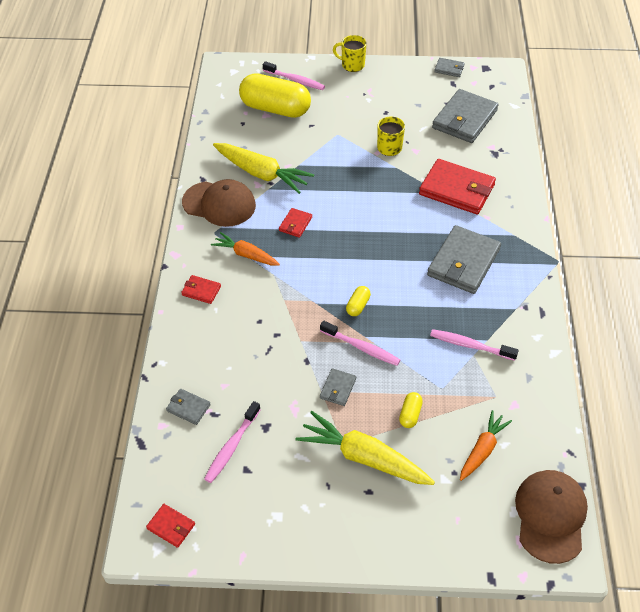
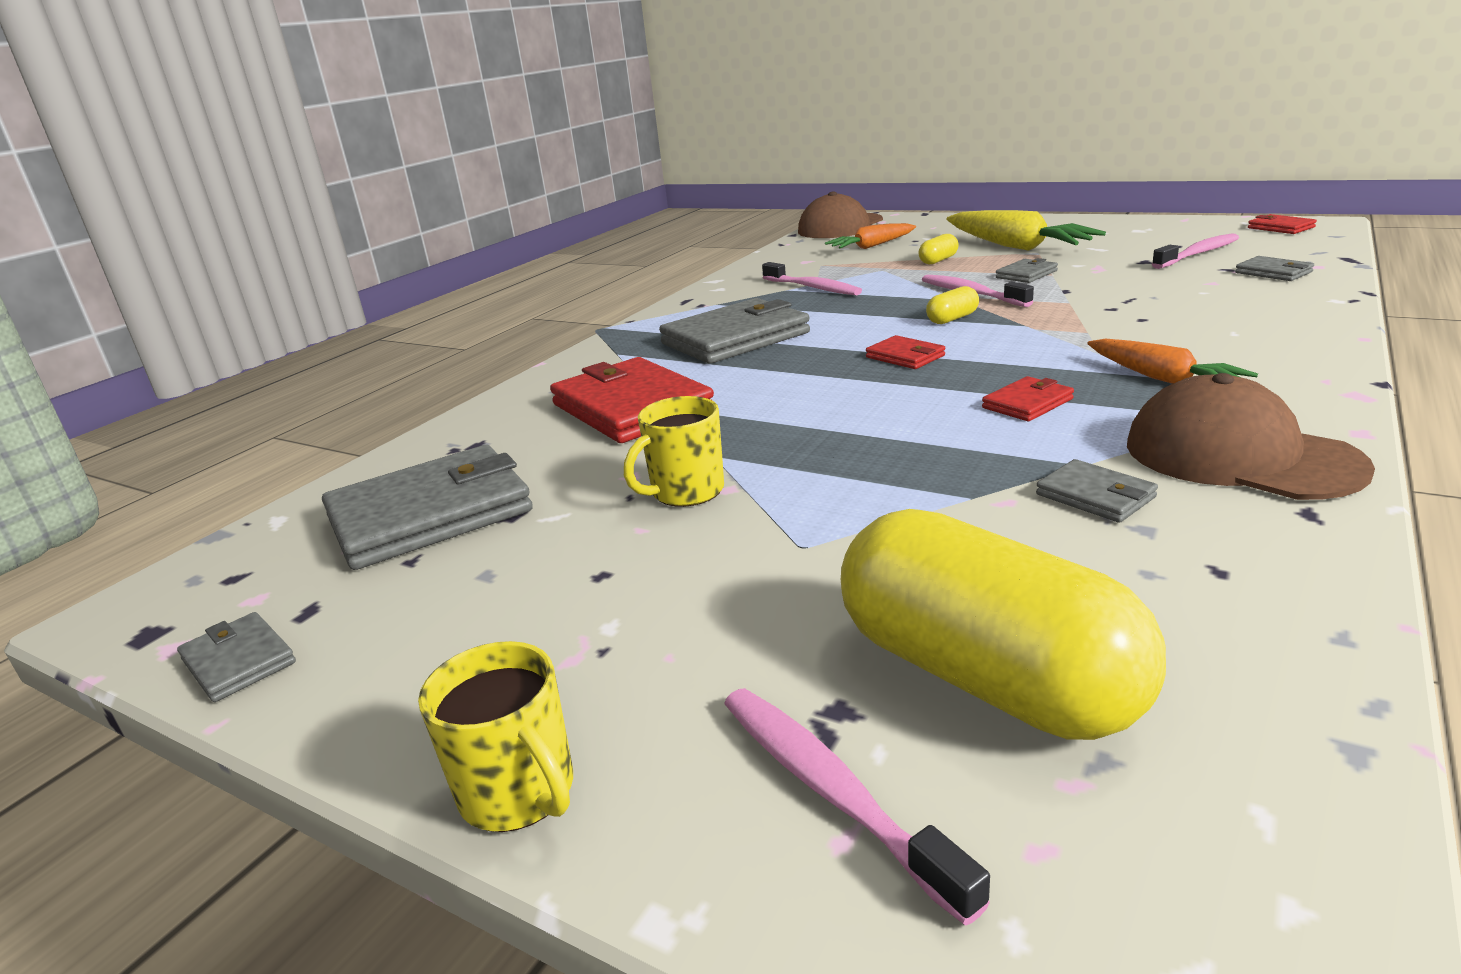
camera: 150 degrees left, 25 degrees down
(201, 291) = (1271, 350): red wallet -> red wallet (905, 356)
(261, 173) = (1095, 496): yellow carrot -> grey wallet

